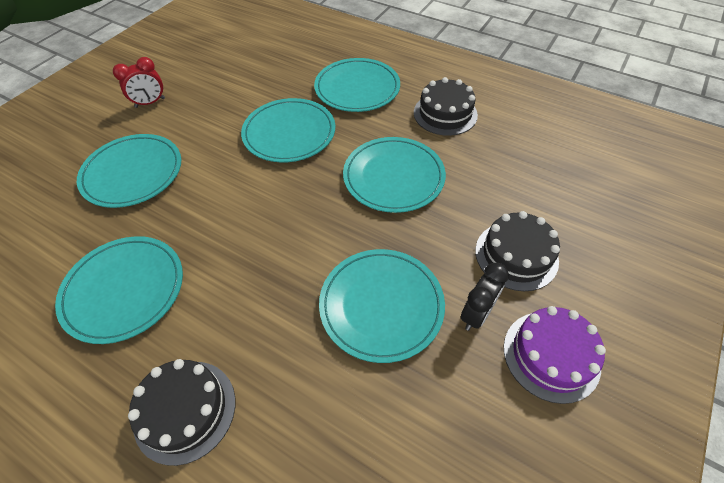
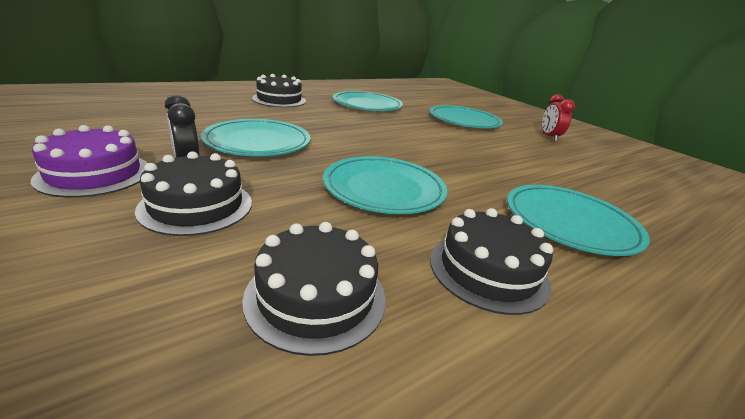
camera: 110 degrees right, 25 degrees down
(289, 133) = (487, 166): turquoise plate -> none
(524, 161) = (316, 296): none -> black cake

